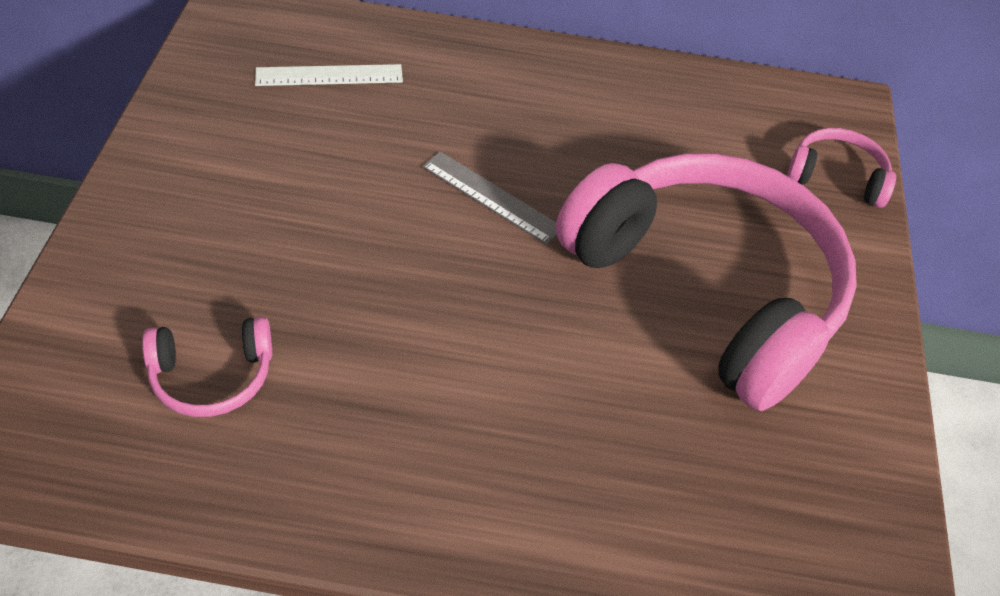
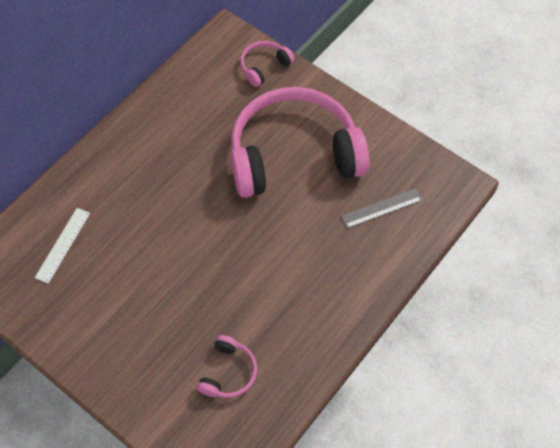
camera: 55 degrees left, 10 degrees up
(491, 197) = (192, 211): grey ruler -> grey ruler (381, 208)

